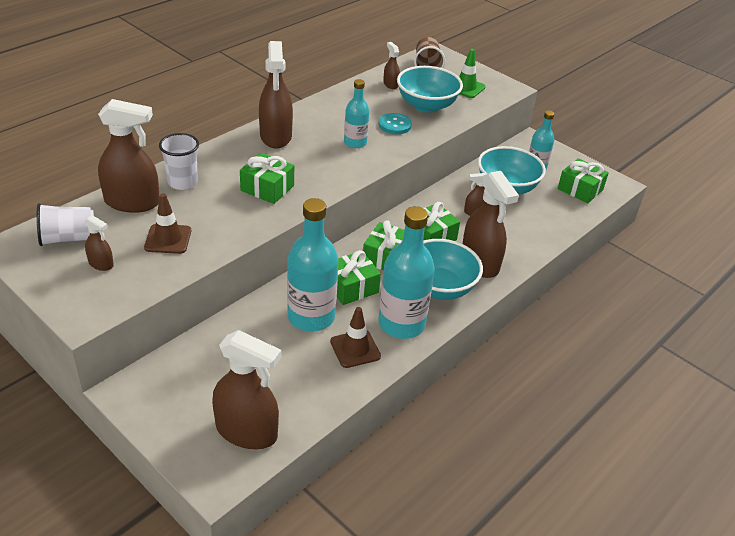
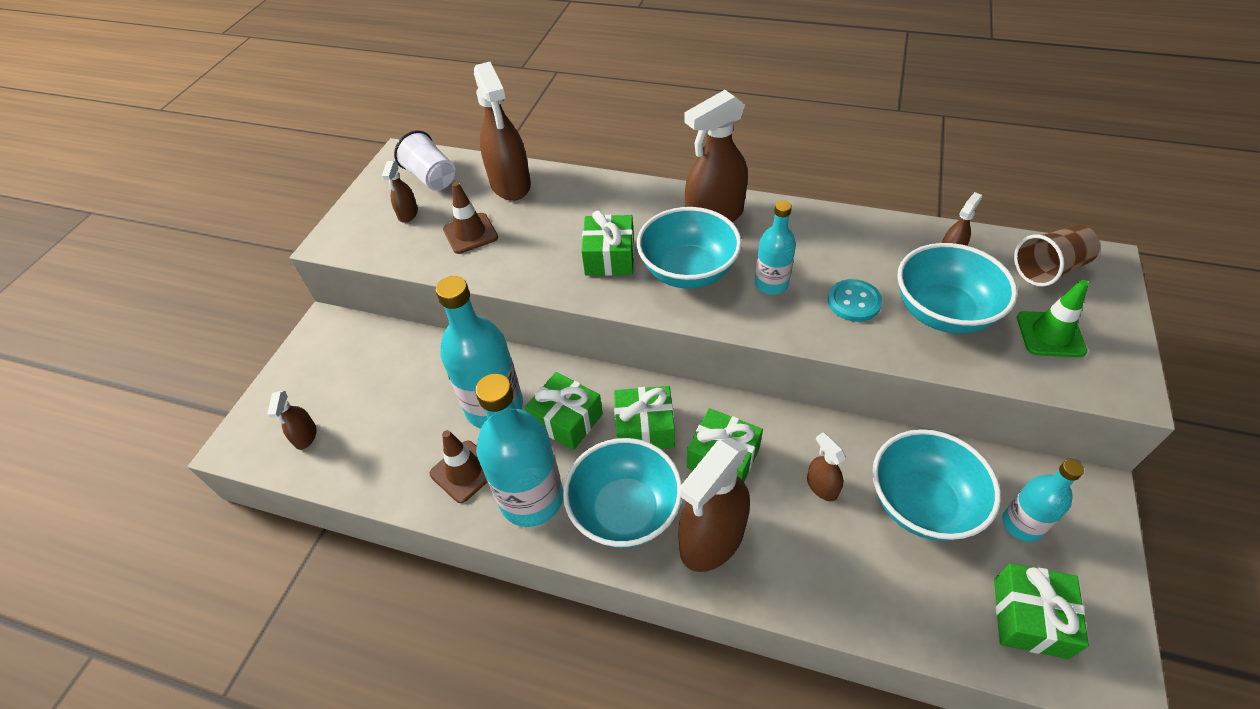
camera: 70 degrees right, 10 degrees up
(182, 182) = (568, 197): white cup -> none
(247, 431) = (305, 436): brown spray bottle -> brown spray bottle, size x0.47
(314, 165) = (688, 271): none -> turquoise bowl

